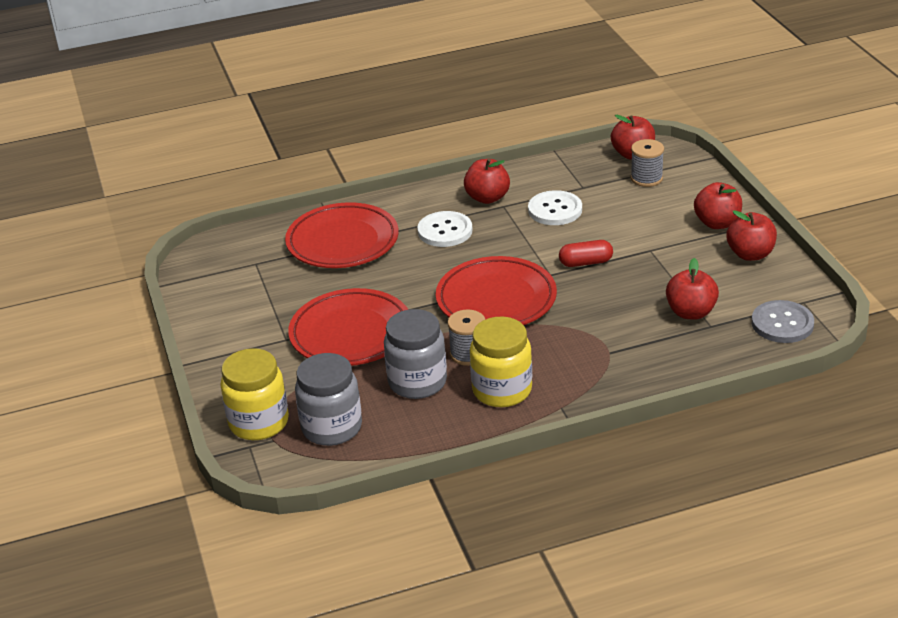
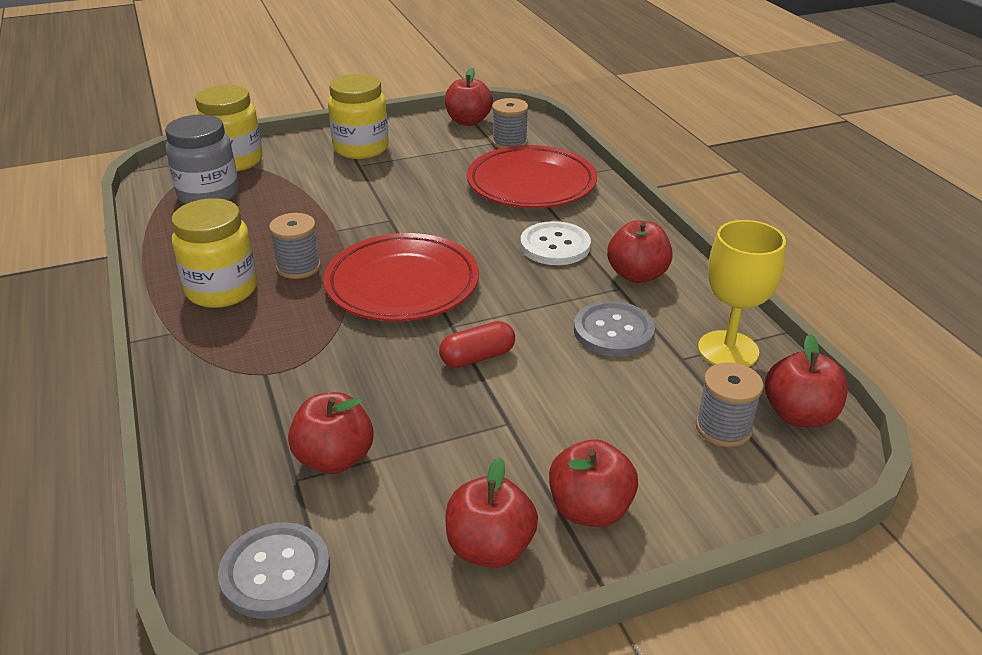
camera: 85 degrees right, 0 degrees up
(203, 278) = (468, 121): none -> red apple
(249, 341) = (361, 148): none -> yellow jar
(258, 253) = (509, 142): none -> grey spool
(351, 333) = (358, 197): red plate -> none
(417, 382) = (260, 237): grey jar -> none
(555, 210) = (613, 331): white button -> grey button
(574, 170) = (728, 350): none -> yellow goblet
(585, 262) = (477, 357): red capsule -> red capsule turned 75 degrees clockwise

